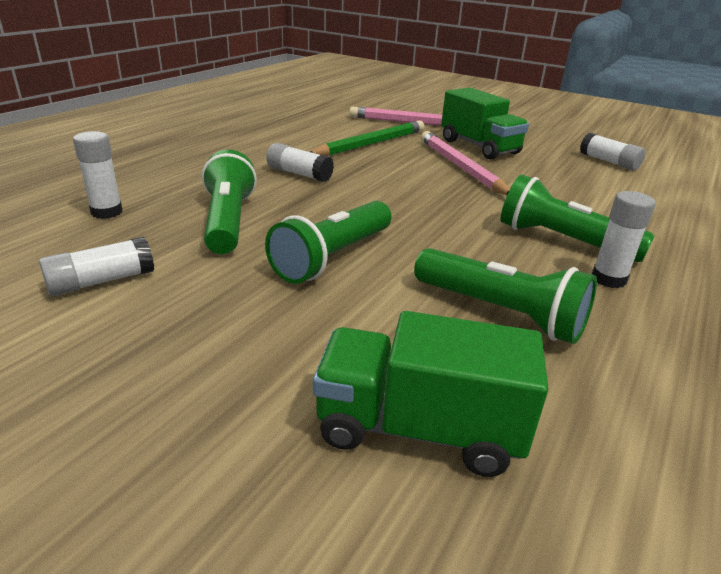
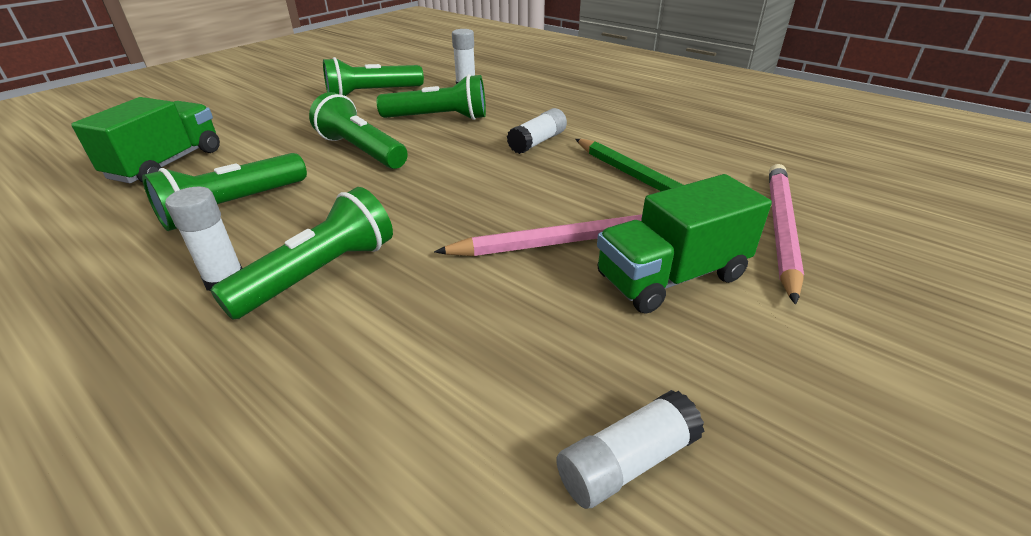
camera: 100 degrees right, 5 degrees up
(102, 281) = (372, 94): white glue stick -> green flashlight

